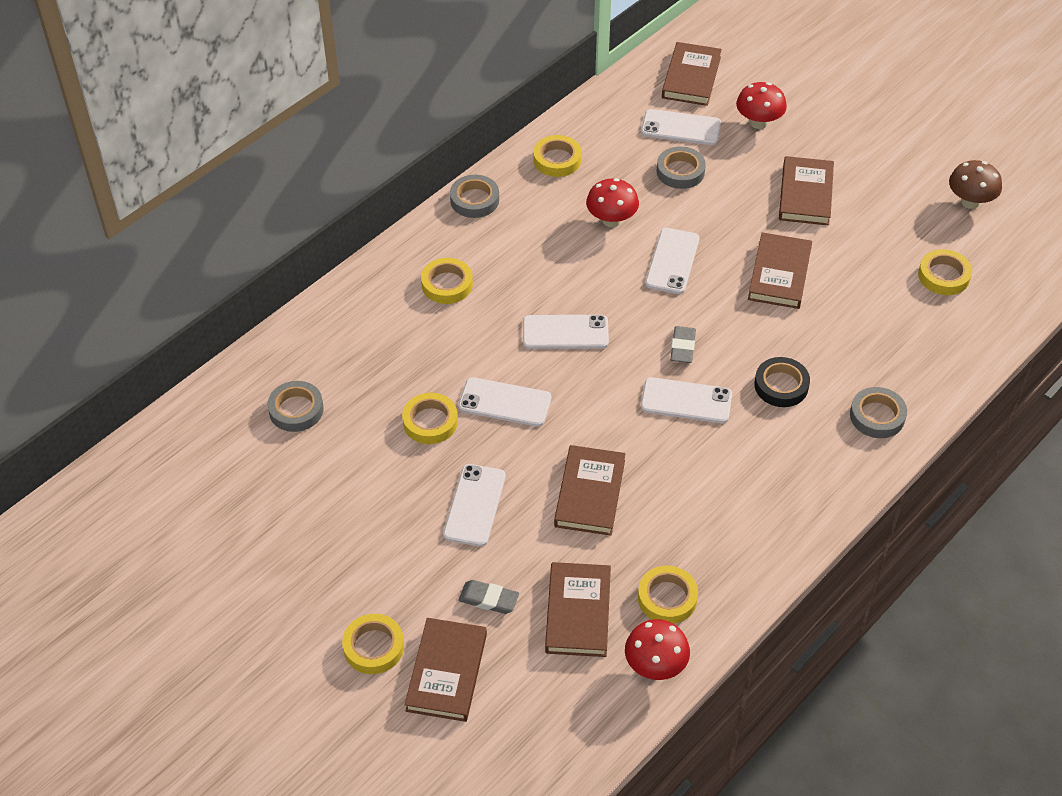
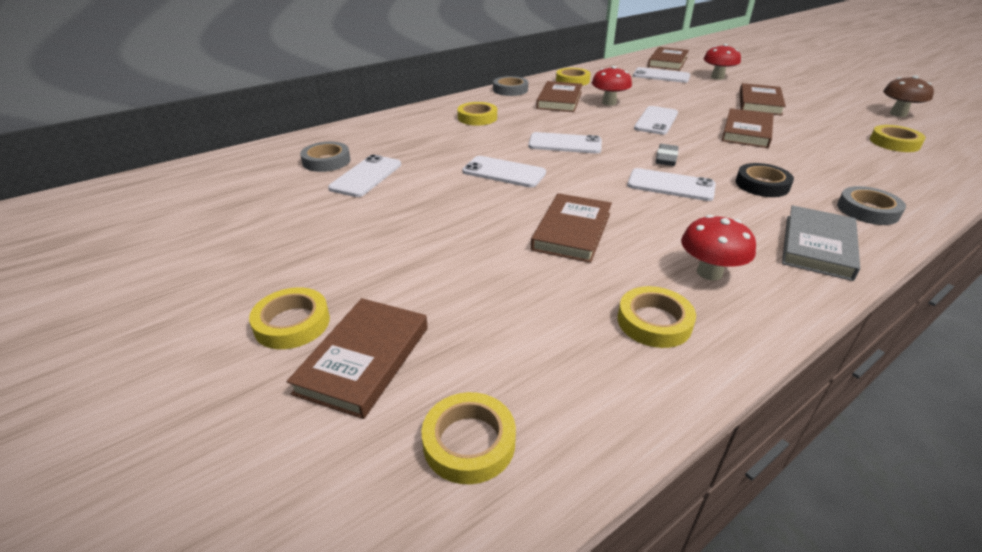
camera: 10 degrees right, 15 degrees down
(430, 422) = (434, 176): yellow tape -> yellow tape (469, 442)
(474, 505) = (454, 227): white phone -> white phone (366, 176)
(488, 599) = (442, 298): grey eraser -> none
(578, 612) = (543, 322): brown book -> brown book (559, 100)
(655, 666) = (638, 390): red mushroom -> red mushroom (709, 273)
(680, 171) = (661, 89): grey tape -> none
(817, 480) = (817, 246): none -> grey book

